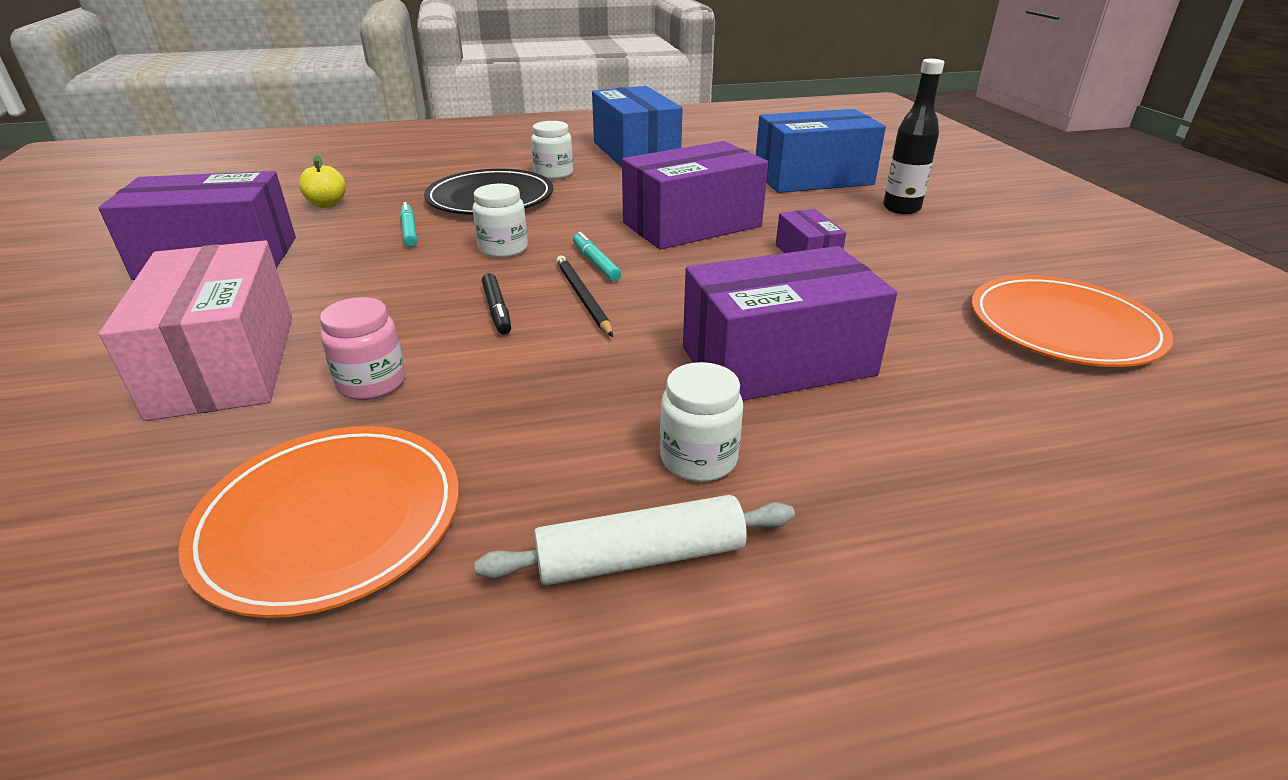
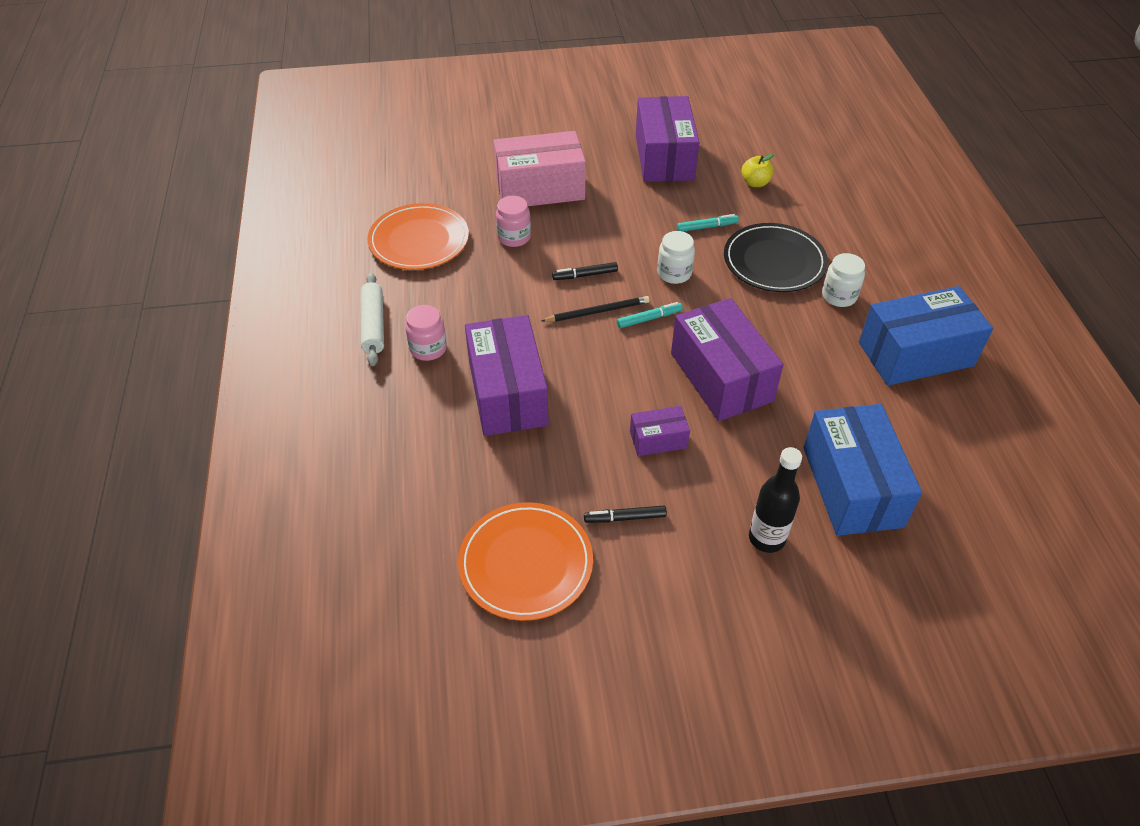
camera: 95 degrees right, 15 degrees up
(698, 459) = (428, 348): white jar -> pink jar
(937, 270) = (625, 518): none -> black marker

